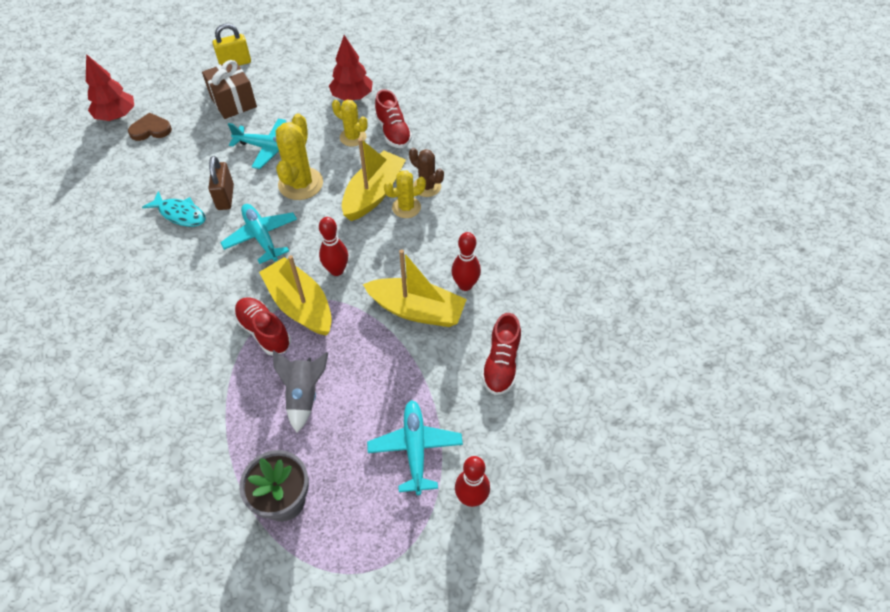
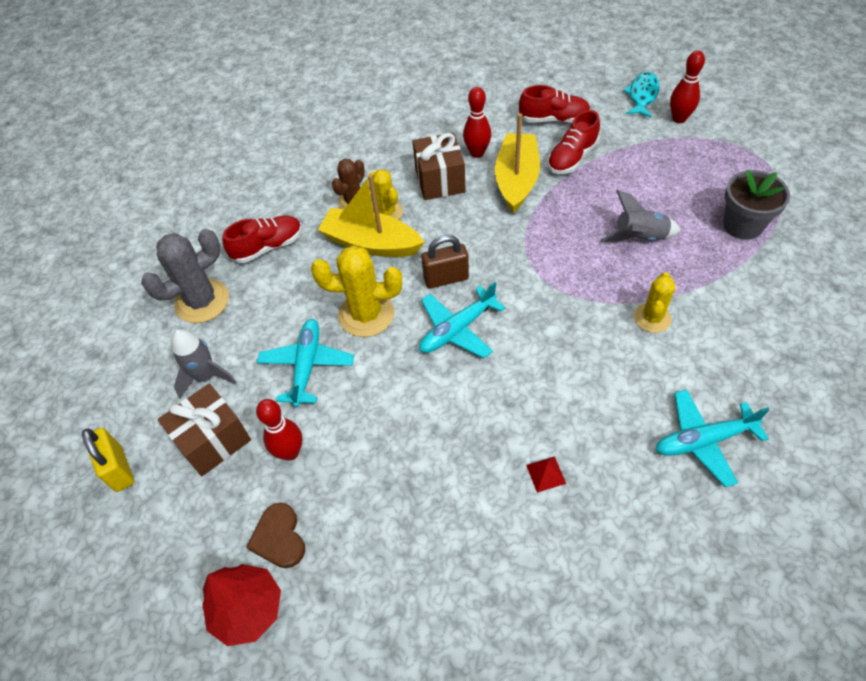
camera: 95 degrees left, 0 degrees up
(115, 267) = (545, 474): none -> red pyramid
(180, 214) = (440, 430): turquoise fish -> turquoise fish (642, 95)
(225, 197) = (402, 388): brown padlock -> brown padlock (446, 278)
(264, 332) = (583, 288): red shoe -> red shoe (572, 158)
(285, 99) = (206, 376): none -> grey rocket
(300, 305) = (540, 268): yellow boat -> none
(337, 270) = (486, 249): red bowling pin -> red bowling pin (290, 452)
(352, 96) = (202, 301): red tree -> grey cactus
(353, 137) = (280, 283): yellow cactus -> yellow cactus (652, 318)
(415, 448) = (655, 155): turquoise plane -> turquoise plane (703, 440)
(435, 250) = (440, 180): none -> brown gift

